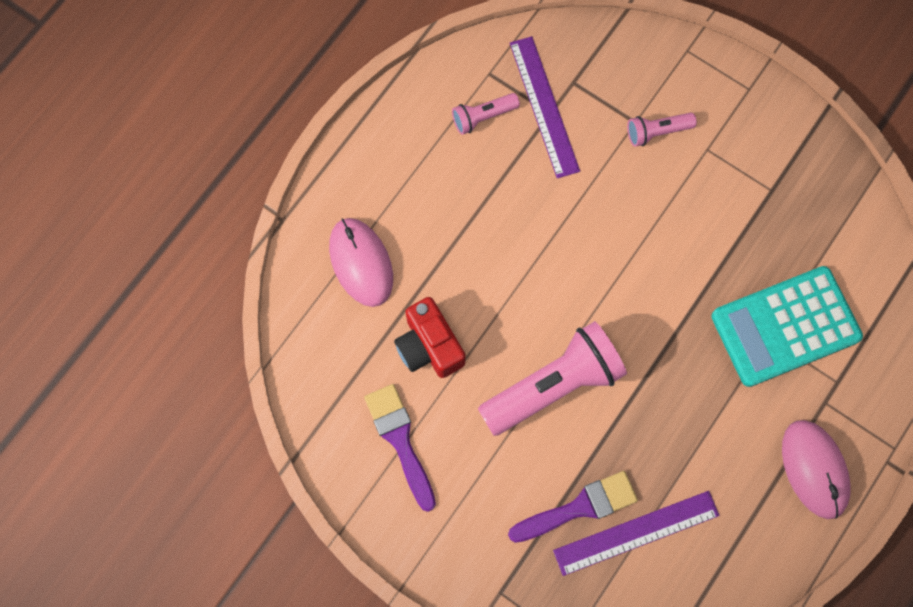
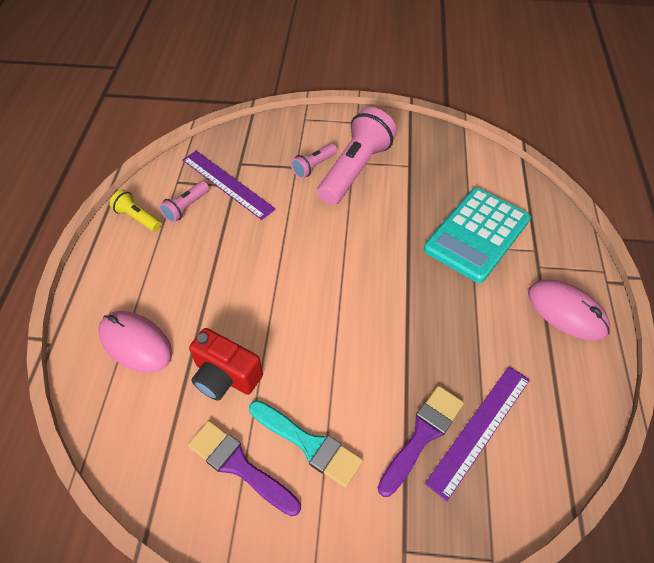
camera: 30 degrees left, 20 degrees down
(425, 104) = (137, 218): none -> yellow flashlight
(471, 455) = (308, 444): none -> turquoise brush
(553, 385) = (343, 353): pink flashlight -> pink flashlight (355, 169)

